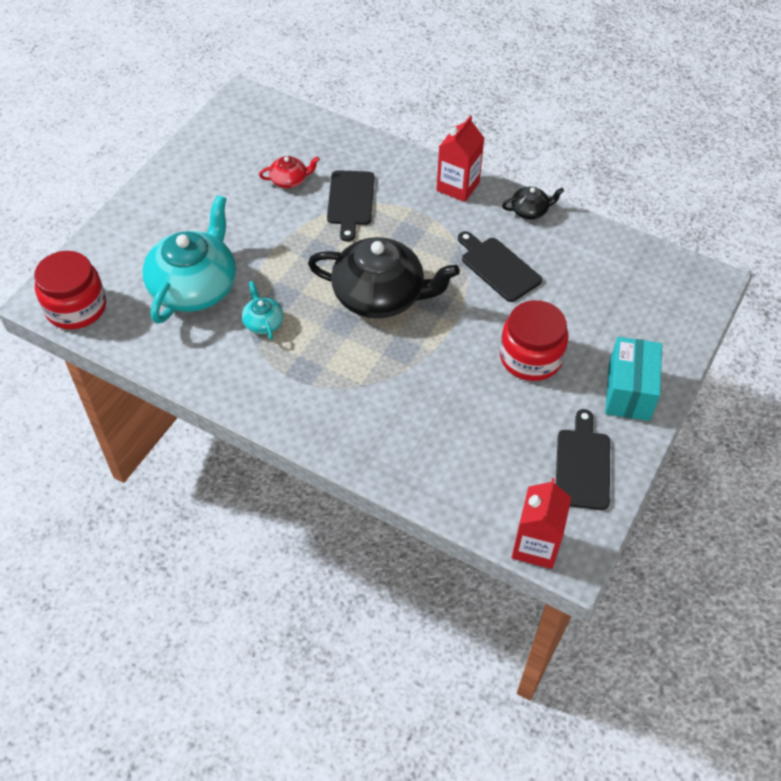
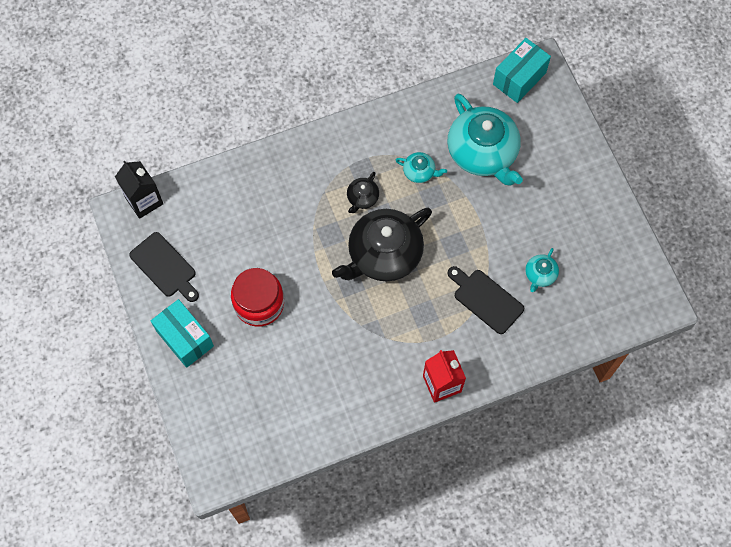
camera: 130 degrees right, 15 degrees up
(76, 307) = (519, 78): red jar -> turquoise box
(289, 180) = (540, 274): red teapot -> turquoise teapot
(498, 267) = (345, 346): black cutting board -> none
(530, 211) = (377, 413): black teapot -> black teapot (362, 198)
(535, 545) = (144, 200): red carton -> black carton

